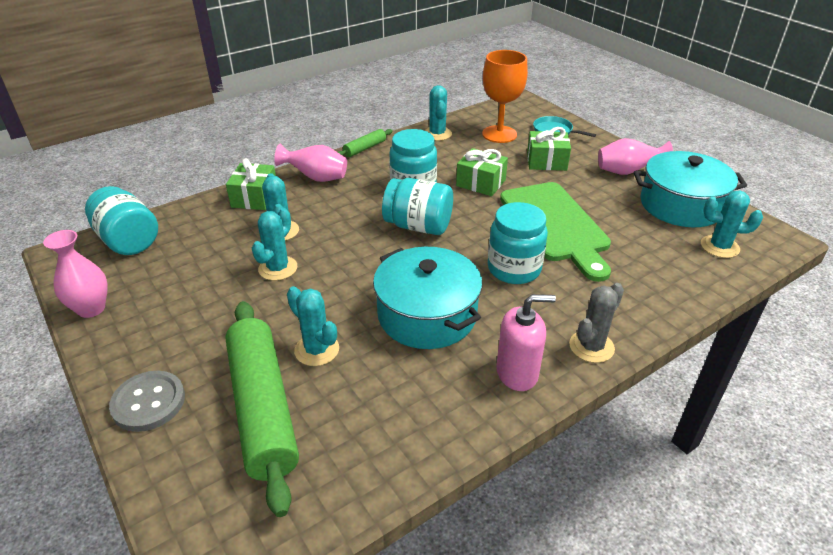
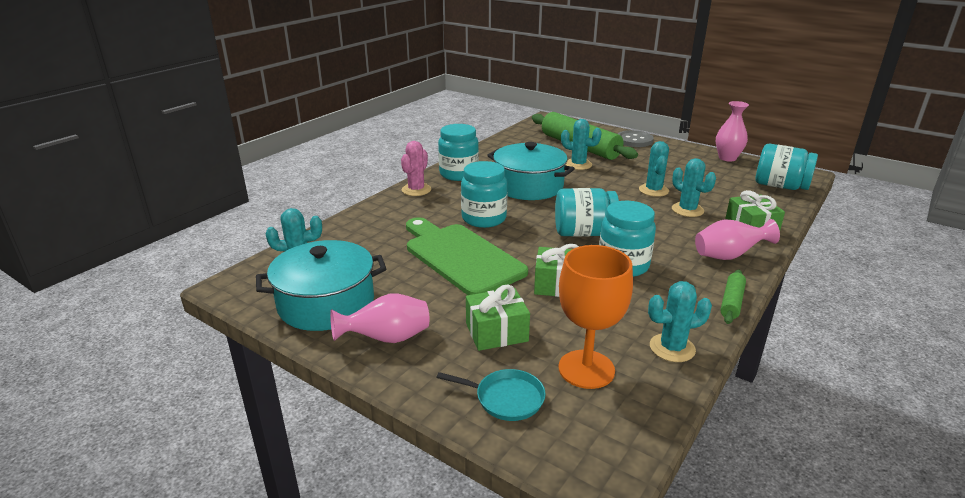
camera: 160 degrees right, 10 degrees down
(437, 134) = (672, 348): turquoise cactus -> turquoise cactus turned 75 degrees counterclockwise
(517, 373) = (459, 174): pink soap dispenser -> turquoise jar
(591, 347) = (416, 190): grey cactus -> pink cactus

